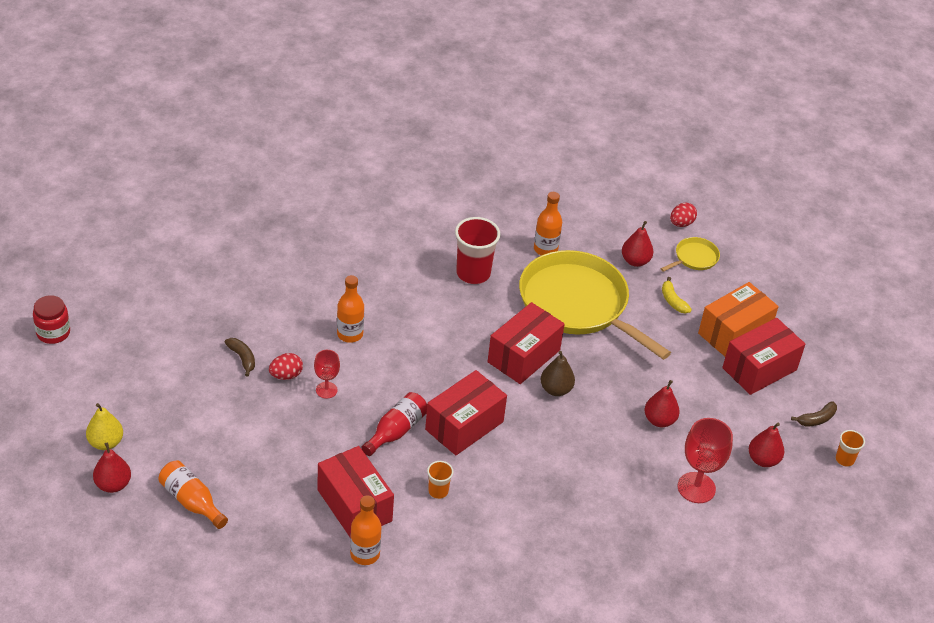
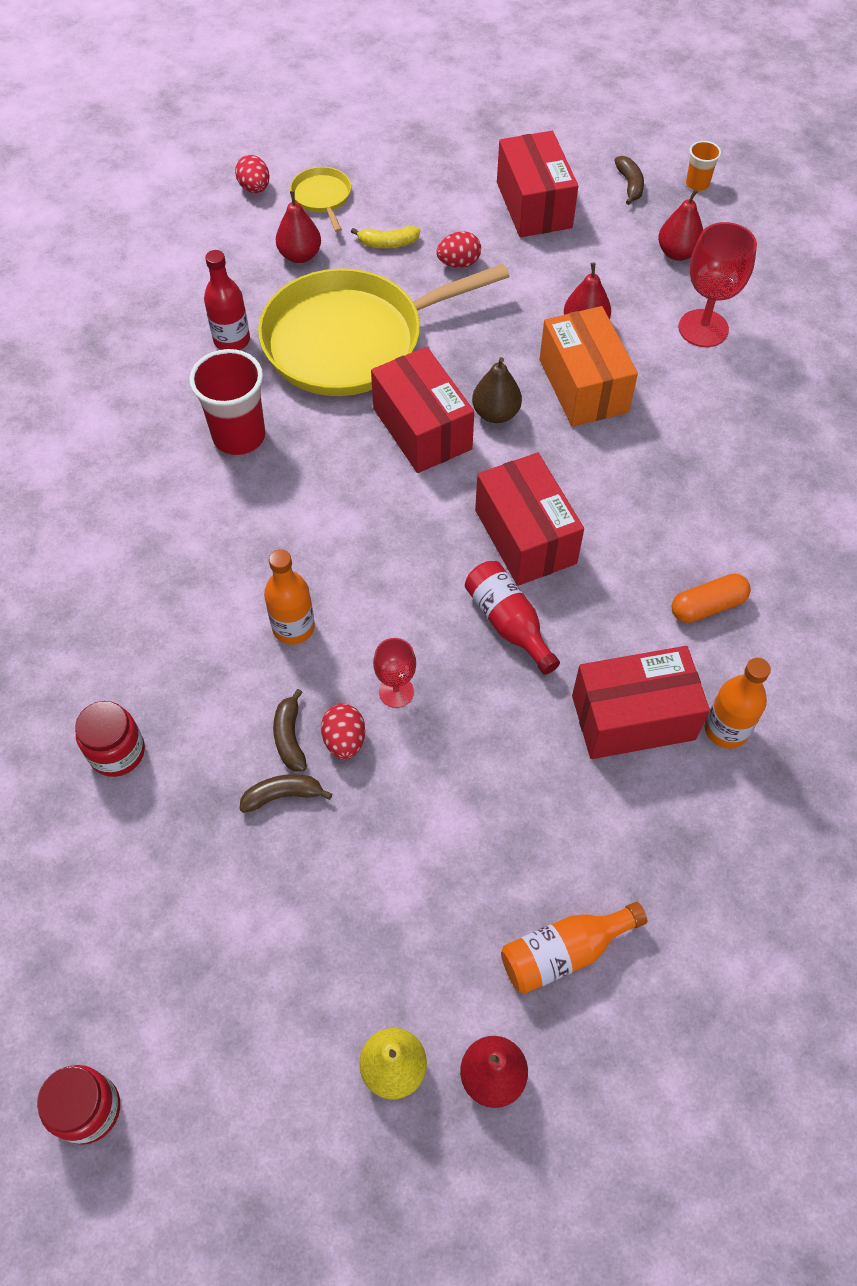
camera: 65 degrees left, 15 degrees up
(243, 285) = (117, 752): none -> red jar
(279, 351) = (290, 737): none -> brown banana
(438, 491) = (635, 604): orange cup -> none
(453, 529) = (707, 606): none -> orange capsule
(545, 249) = (232, 340): orange bottle -> red bottle
(677, 341) = (458, 263): none -> red egg
(734, 333) = (466, 206): orange box -> orange box (583, 386)

